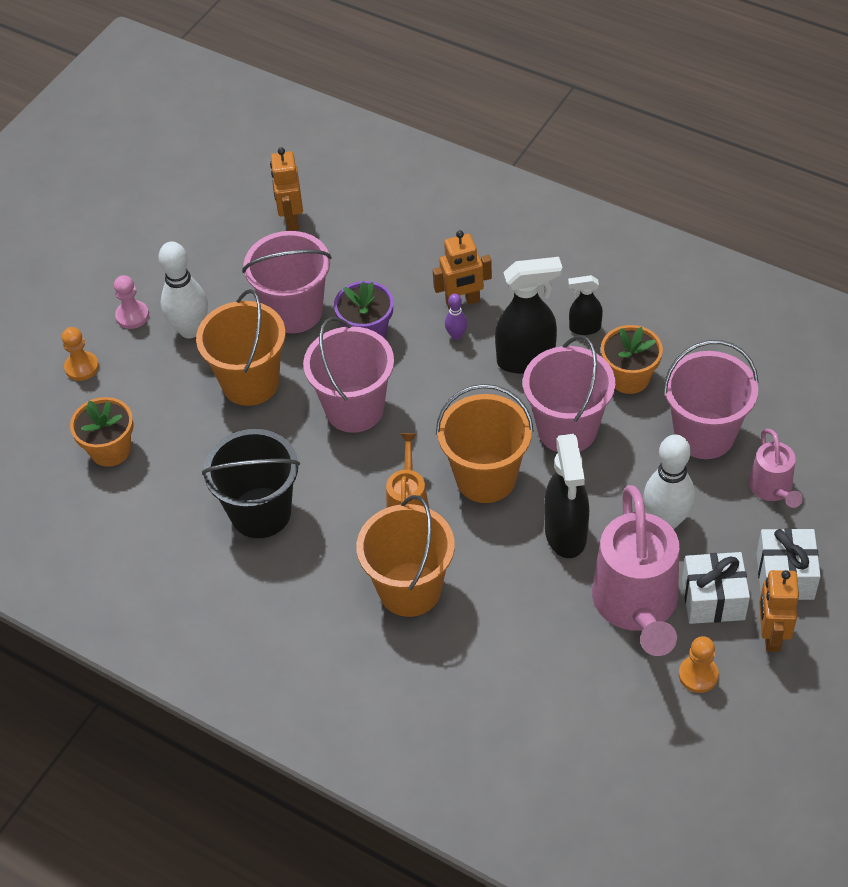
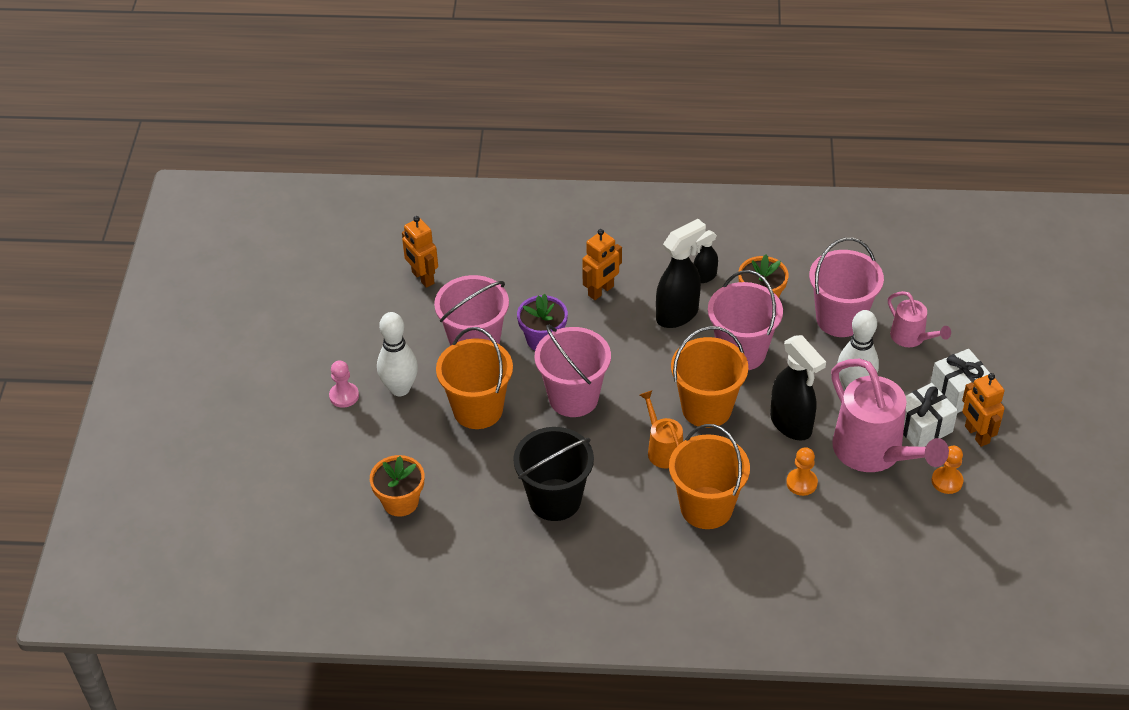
camera: 30 degrees left, 5 degrees down
(82, 367) = (330, 450): orange pawn -> orange pawn (801, 483)
(456, 335) = (613, 316): purple bowling pin -> none

